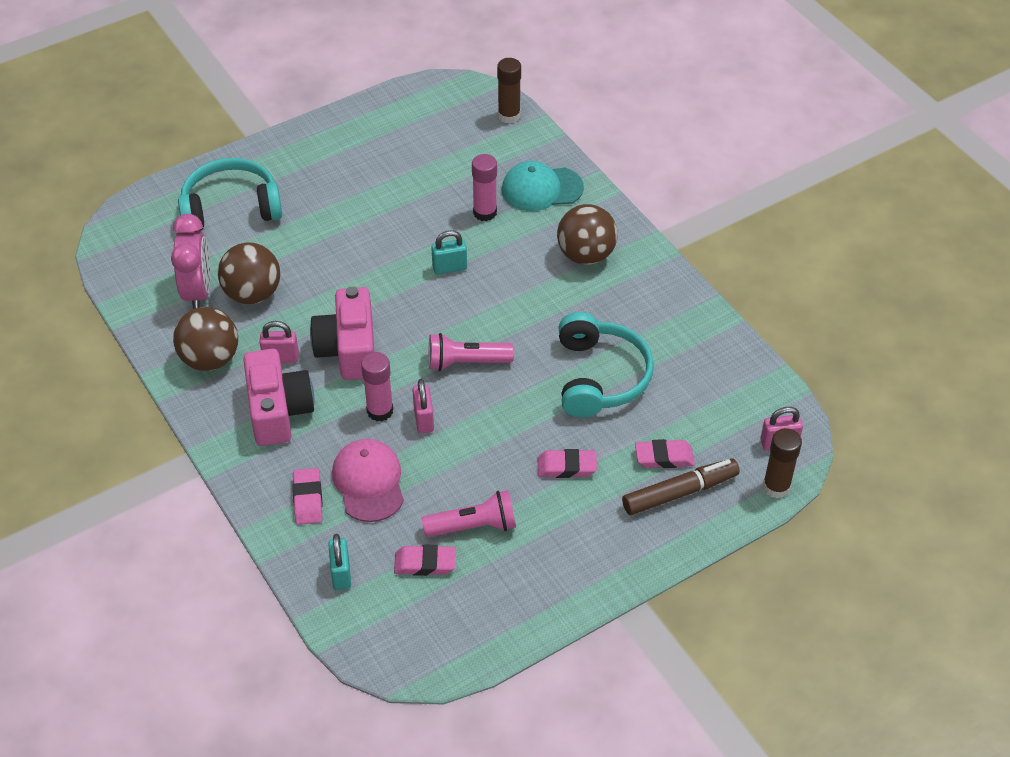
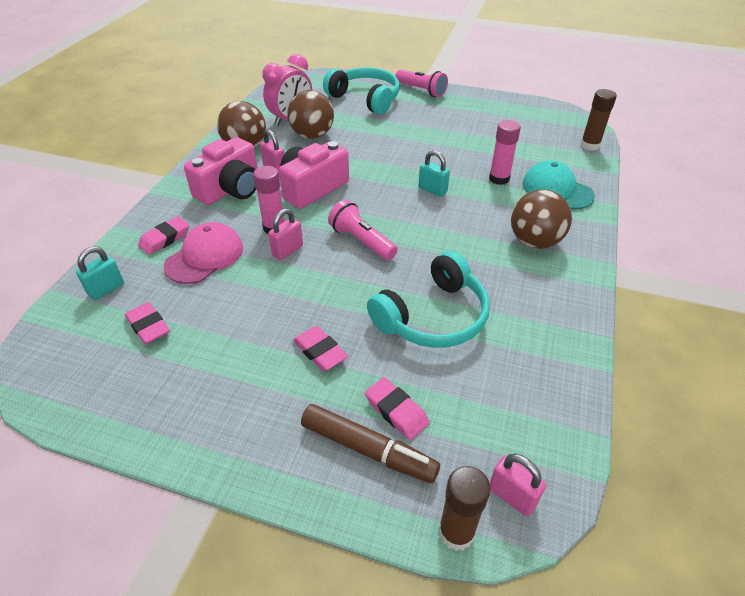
camera: 50 degrees right, 5 degrees down
(474, 526) = (208, 332): pink flashlight -> pink flashlight (421, 91)

